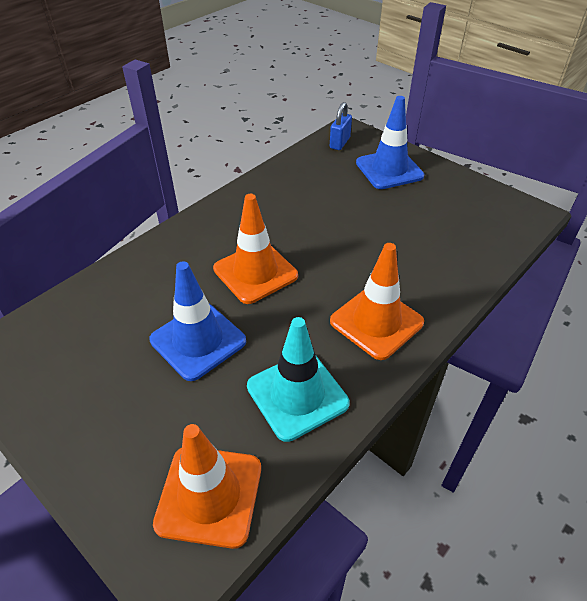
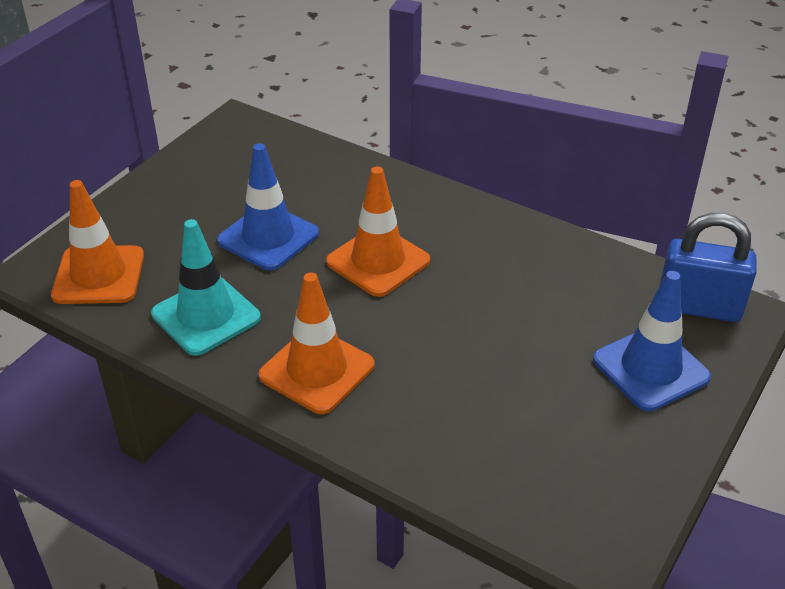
camera: 80 degrees right, 5 degrees down
(339, 143) = (698, 307): blue padlock -> blue padlock, size x1.71

